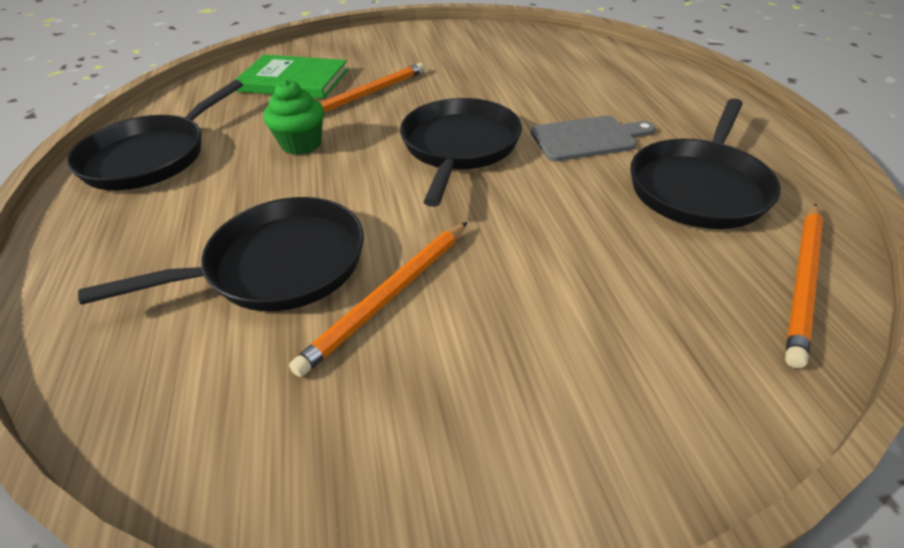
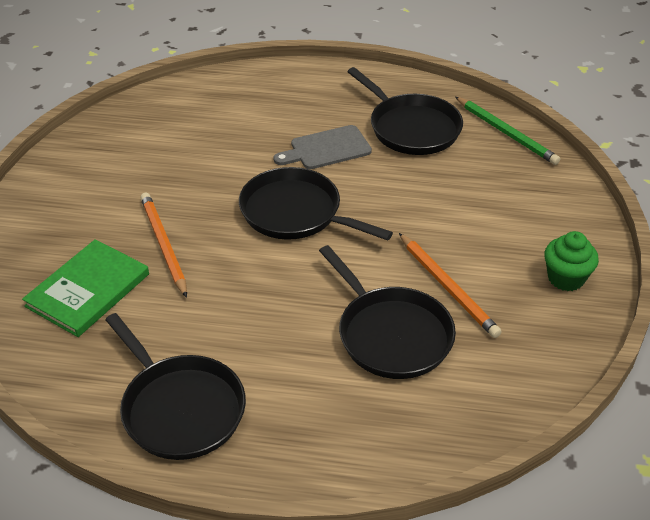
camera: 70 degrees left, 0 degrees up
(279, 265) = (391, 335): black pan -> black pan turned 150 degrees clockwise
(301, 144) = (228, 302): green cupcake -> green cupcake (566, 278)
(587, 138) = (326, 149): grey cutting board -> grey cutting board turned 120 degrees counterclockwise
(803, 282) = (506, 133): orange pencil -> green pencil

